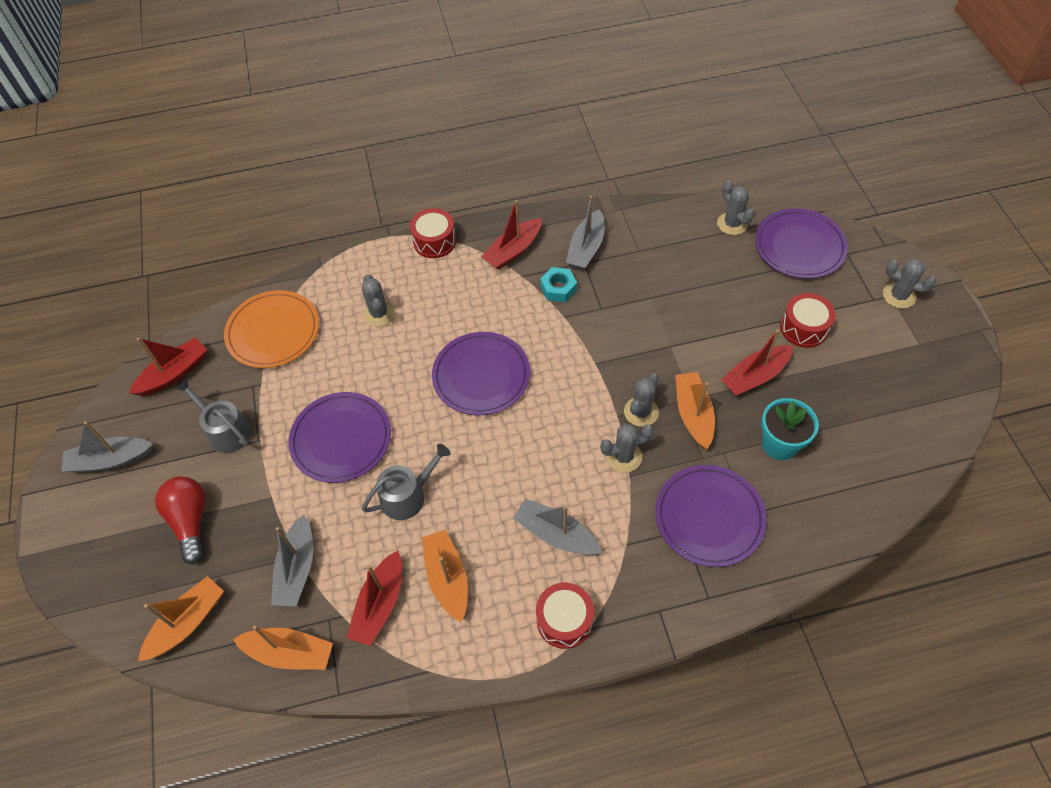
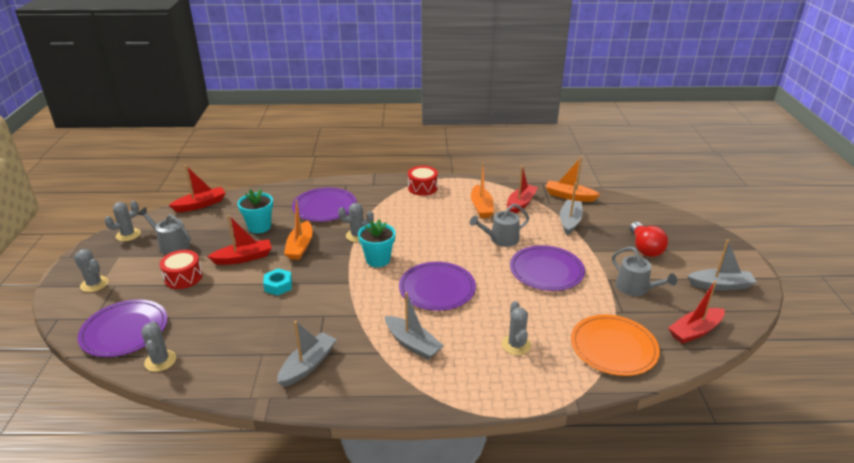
camera: 170 degrees left, 25 degrees down
(187, 623) = (630, 212): orange boat -> none
(434, 241) = (454, 401): red drum -> none
(513, 251) = (378, 376): red boat -> red boat (201, 205)
(556, 534) = (414, 213): grey boat -> grey boat (412, 344)
(558, 288) = (351, 336): turquoise nut -> turquoise nut (278, 286)
(574, 412) = (378, 260): none -> turquoise flower pot
(641, 412) = (333, 253): grey cactus -> grey cactus (128, 235)
(872, 380) = (171, 244): none -> grey watering can

